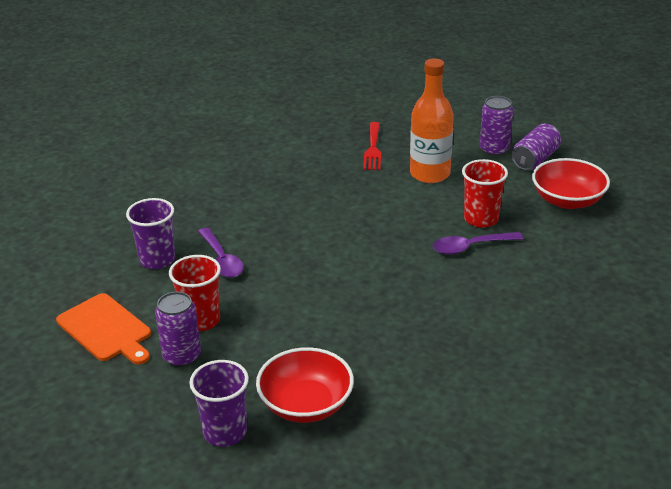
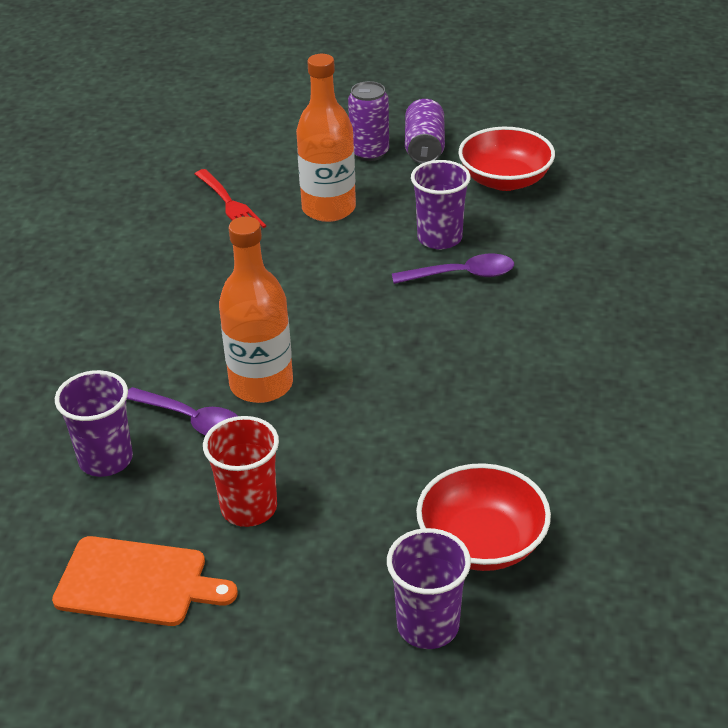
camera: 35 degrees left, 5 degrees up
(182, 356) = (274, 564): purple can -> none
(279, 258) = (261, 384): none -> orange bottle
(470, 247) = (462, 275): purple spoon -> purple spoon turned 135 degrees counterclockwise
(481, 219) = (439, 238): red cup -> purple cup

